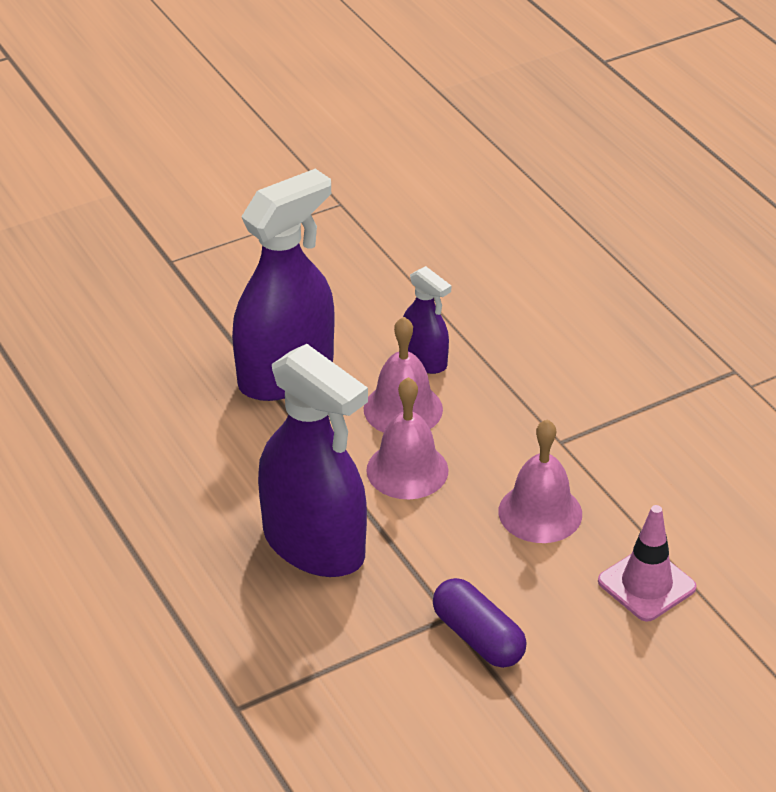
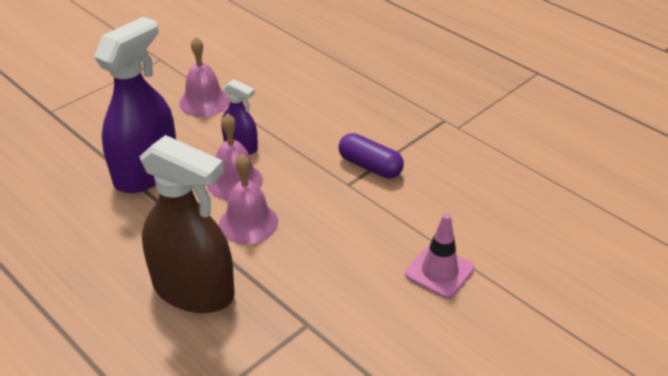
camera: 15 degrees left, 0 degrees up
(314, 545) = (193, 290): purple spray bottle -> brown spray bottle
(478, 638) = (333, 336): purple capsule -> purple capsule (370, 166)
(540, 512) = (350, 235): pink bell -> pink bell (204, 102)

